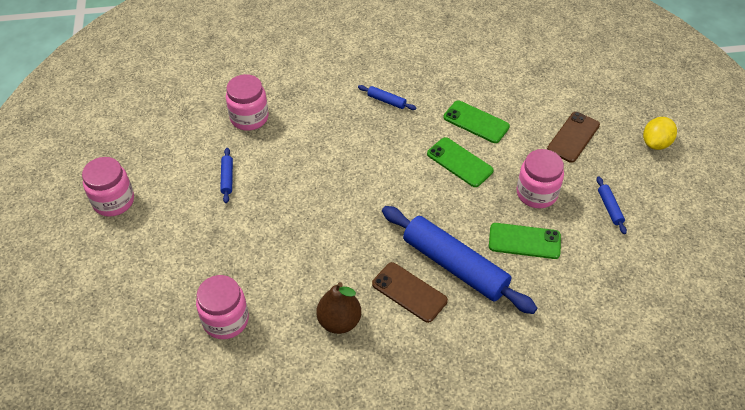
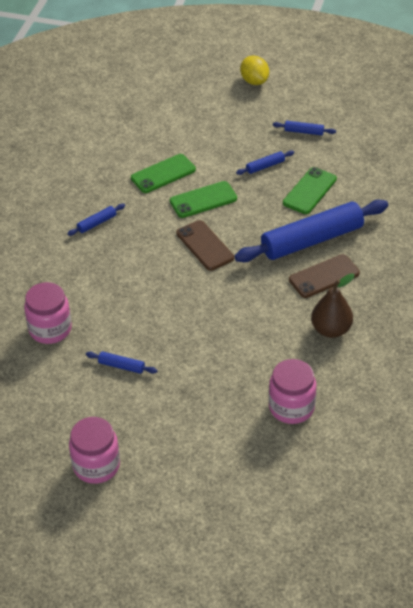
camera: 65 degrees left, 5 degrees down
(536, 193) = (265, 166): pink jar -> blue rolling pin
(573, 137) = (218, 123): brown phone -> brown phone (204, 246)

